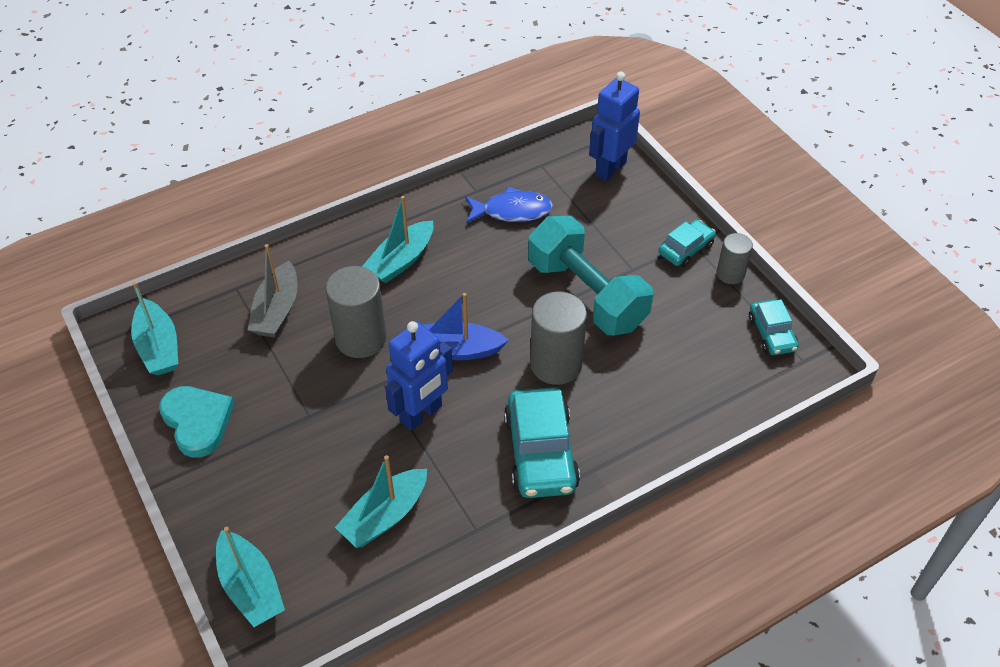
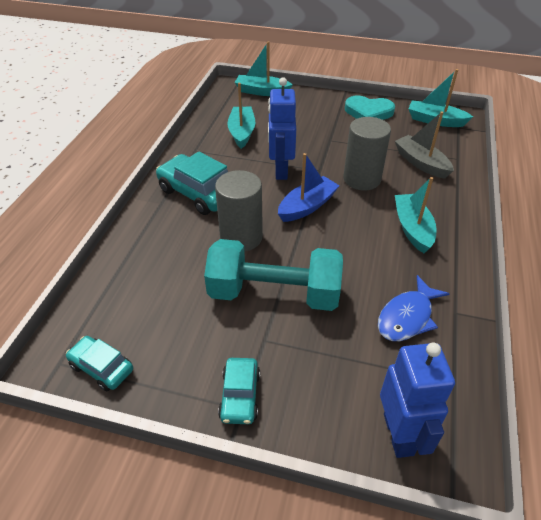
camera: 135 degrees right, 5 degrees down
(730, 274) = (179, 401): grey cylinder -> none

